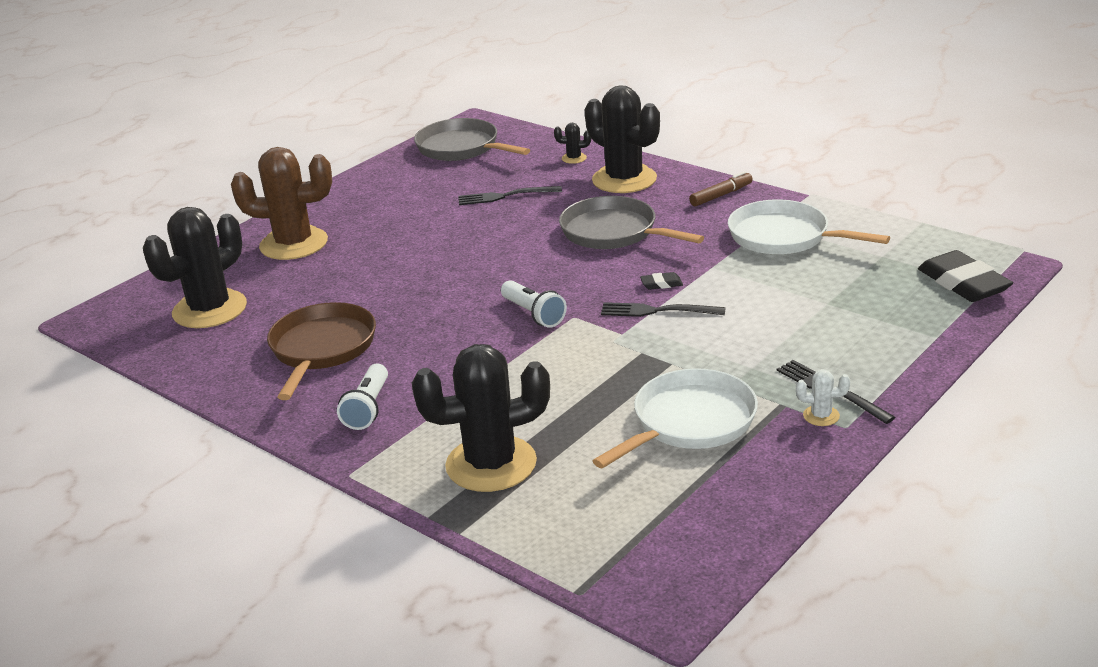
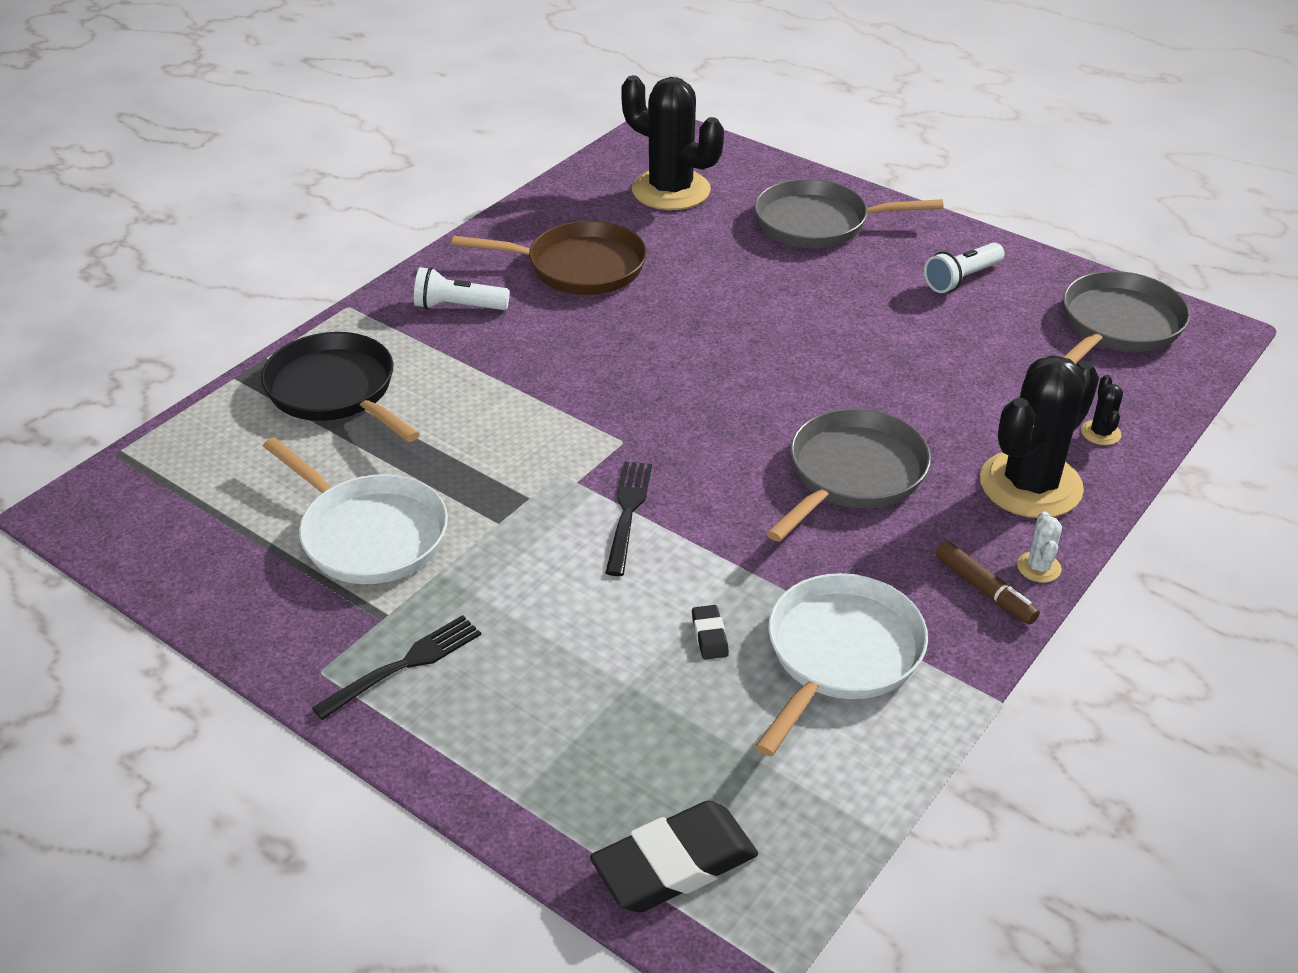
camera: 85 degrees right, 10 degrees up
(294, 244) = (818, 223): brown cactus -> grey pan
(491, 464) = (336, 391): black cactus -> black pan
(505, 196) = (961, 372): black fork -> none
(533, 314) = (633, 409): white flashlight -> white flashlight (962, 279)
(661, 284) = (700, 518): black eraser -> black eraser (709, 635)
(821, 416) = (350, 650): white cactus -> white cactus (1038, 567)

